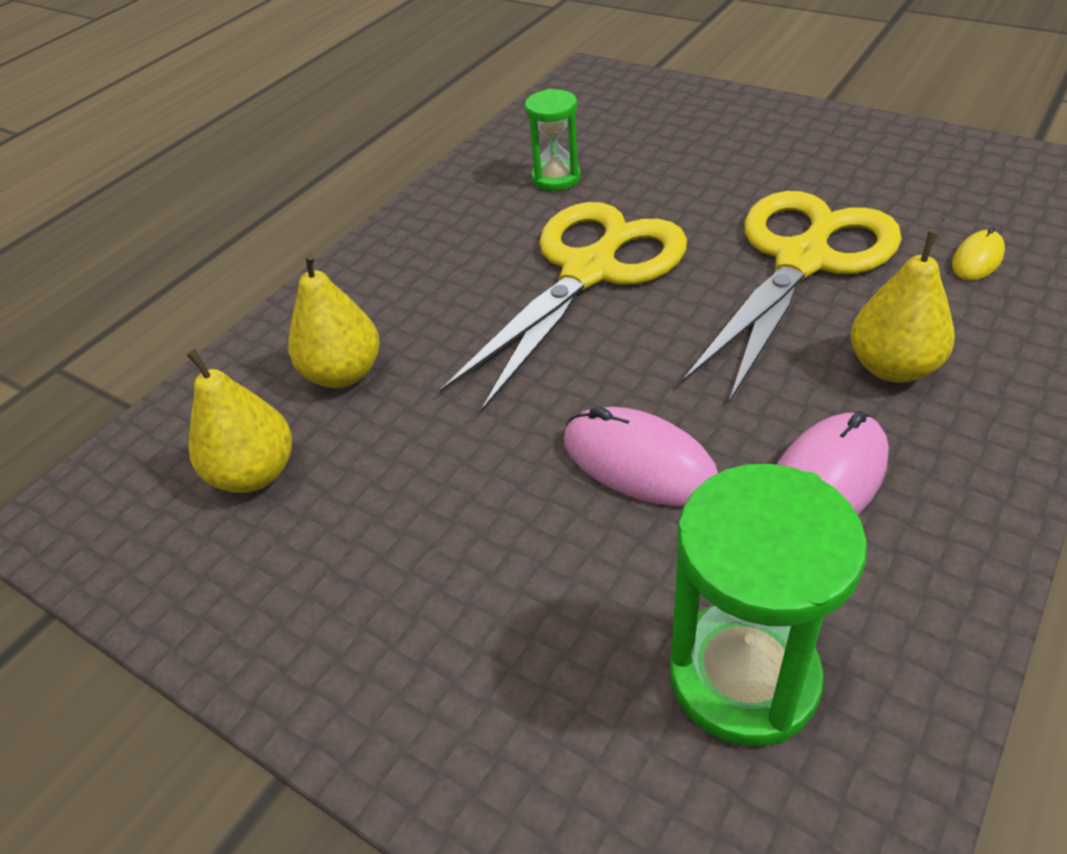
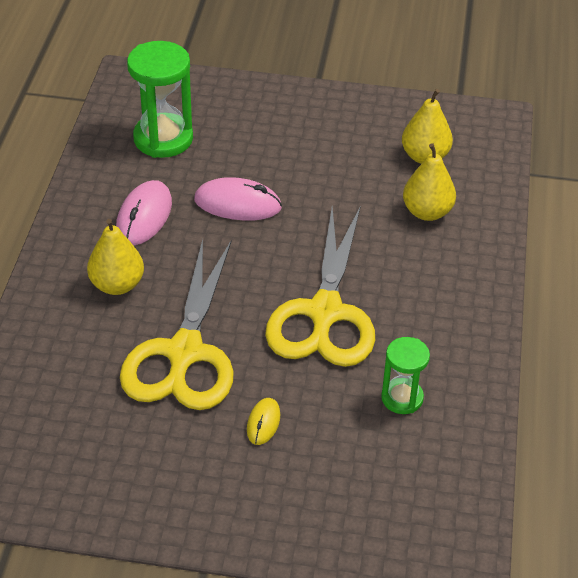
camera: 150 degrees right, 0 degrees up
(977, 259) = (67, 379): yellow mouse -> yellow mouse (263, 423)

